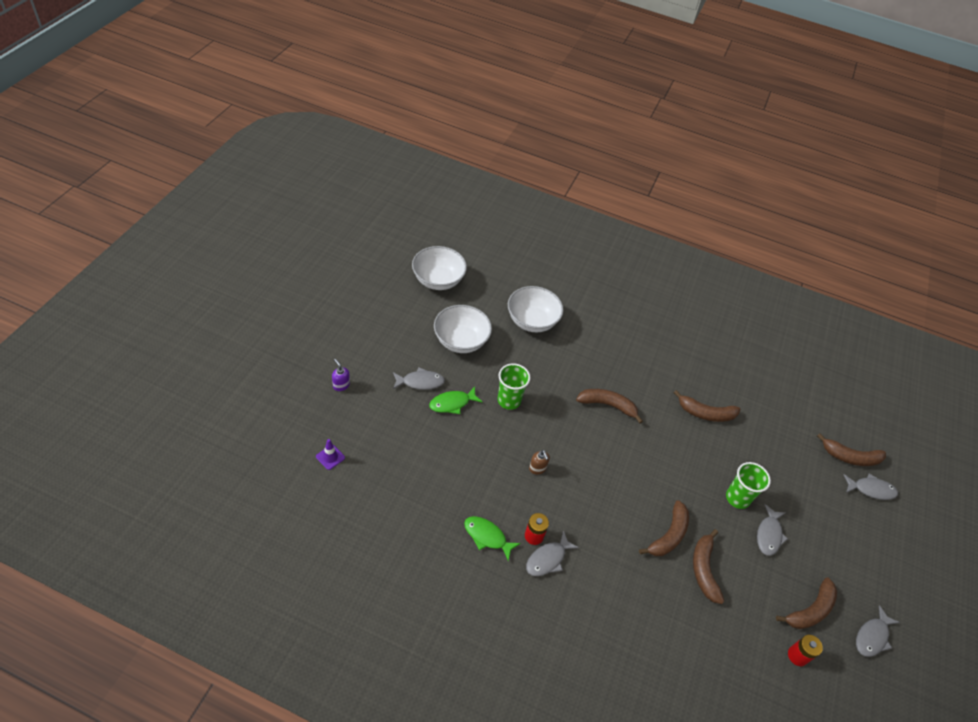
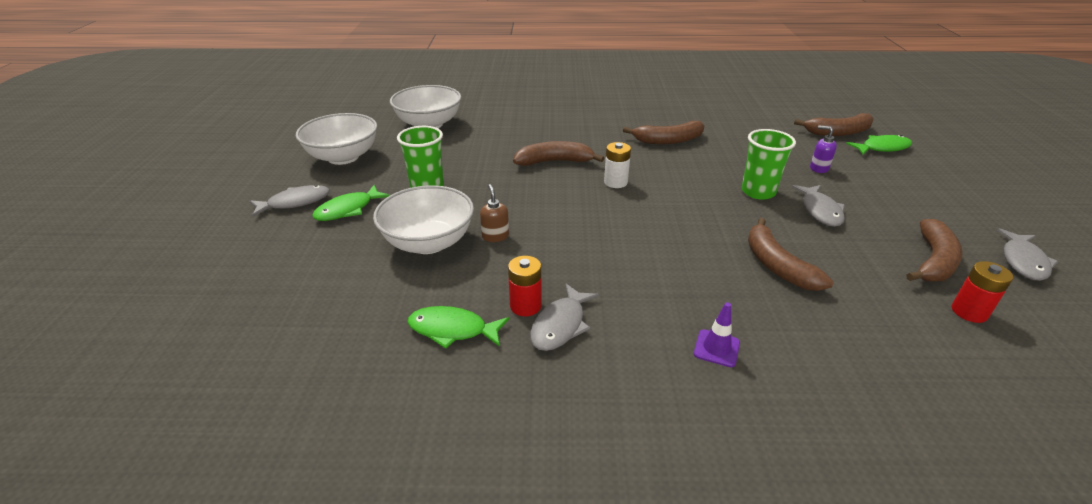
camera: 15 degrees left, 15 degrees down
(330, 457) = (152, 317): purple traffic cone -> purple traffic cone (716, 348)
(341, 385) = (168, 235): purple soap dispenser -> purple soap dispenser (818, 168)
(438, 280) = (299, 121): white bowl -> white bowl (428, 242)
(537, 468) = (495, 236): brown soap dispenser -> brown soap dispenser turned 150 degrees counterclockwise
(641, 446) = (615, 182): none -> white battery
(669, 535) = (707, 247): brown banana -> none
(871, 489) = (882, 148): grey fish -> green fish

